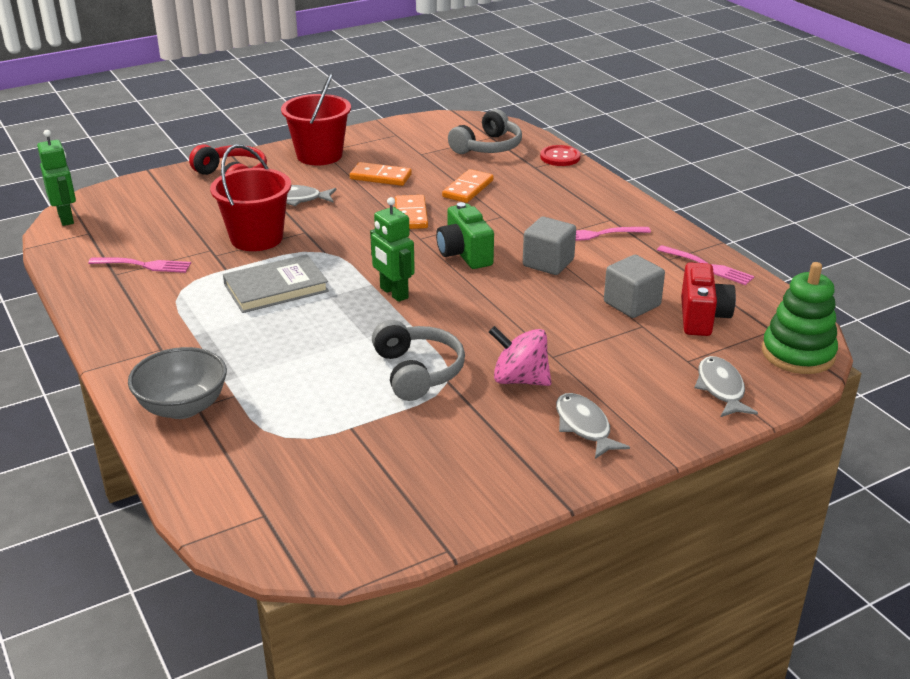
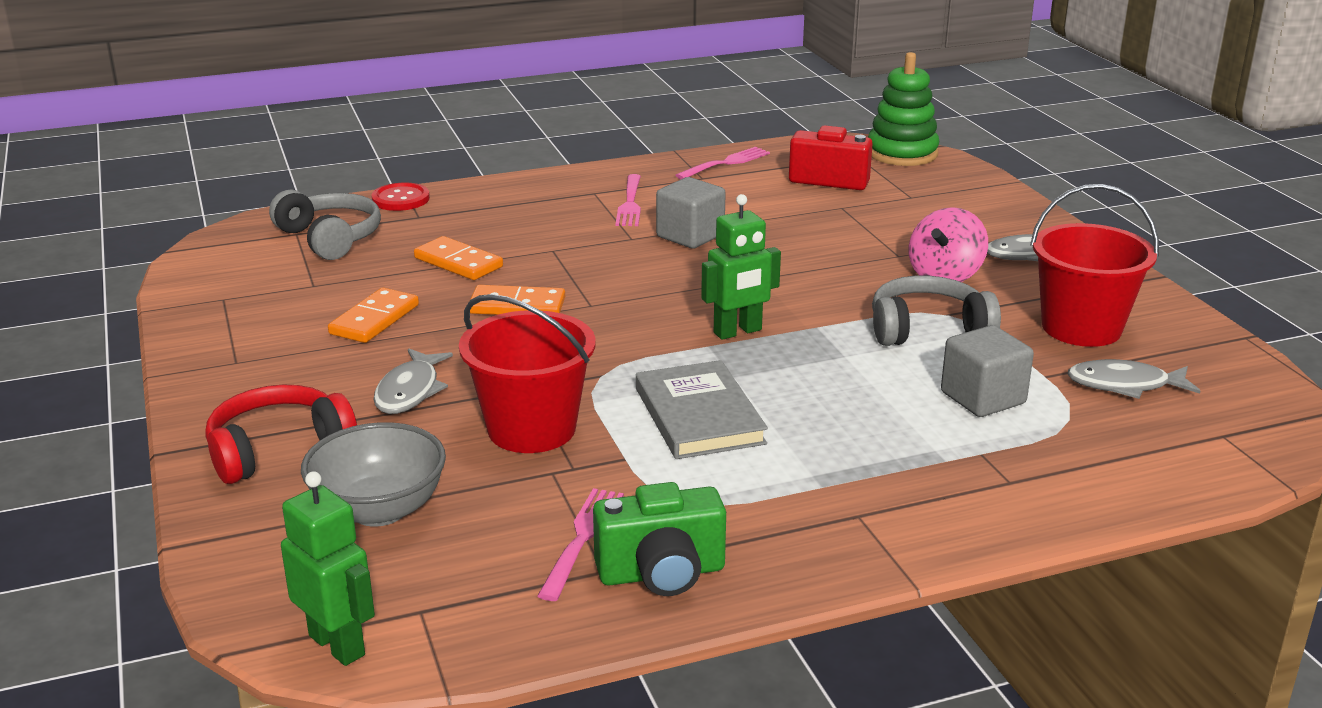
camera: 80 degrees left, 5 degrees down
(66, 218) = (337, 645): green robot -> green robot turned 60 degrees clockwise
(183, 407) = (1012, 493): grey bowl -> grey bowl (379, 510)
(319, 155) = (251, 365): red bucket -> red bucket (1081, 328)
(464, 254) = (649, 280): green camera -> green camera (661, 573)
(632, 304) = (796, 206): grey cube -> grey cube (983, 398)
(721, 388) = (961, 190): grey fish -> grey fish (1124, 385)

